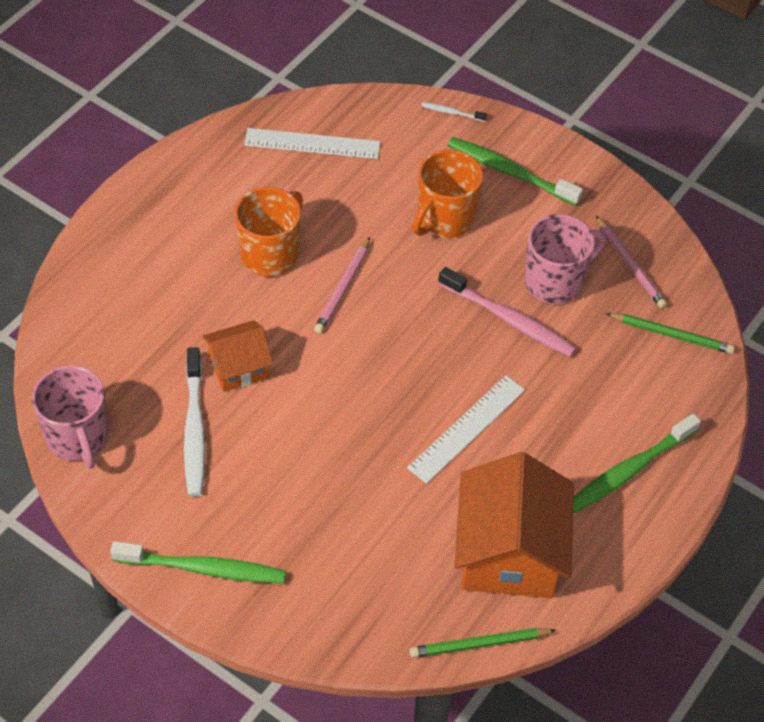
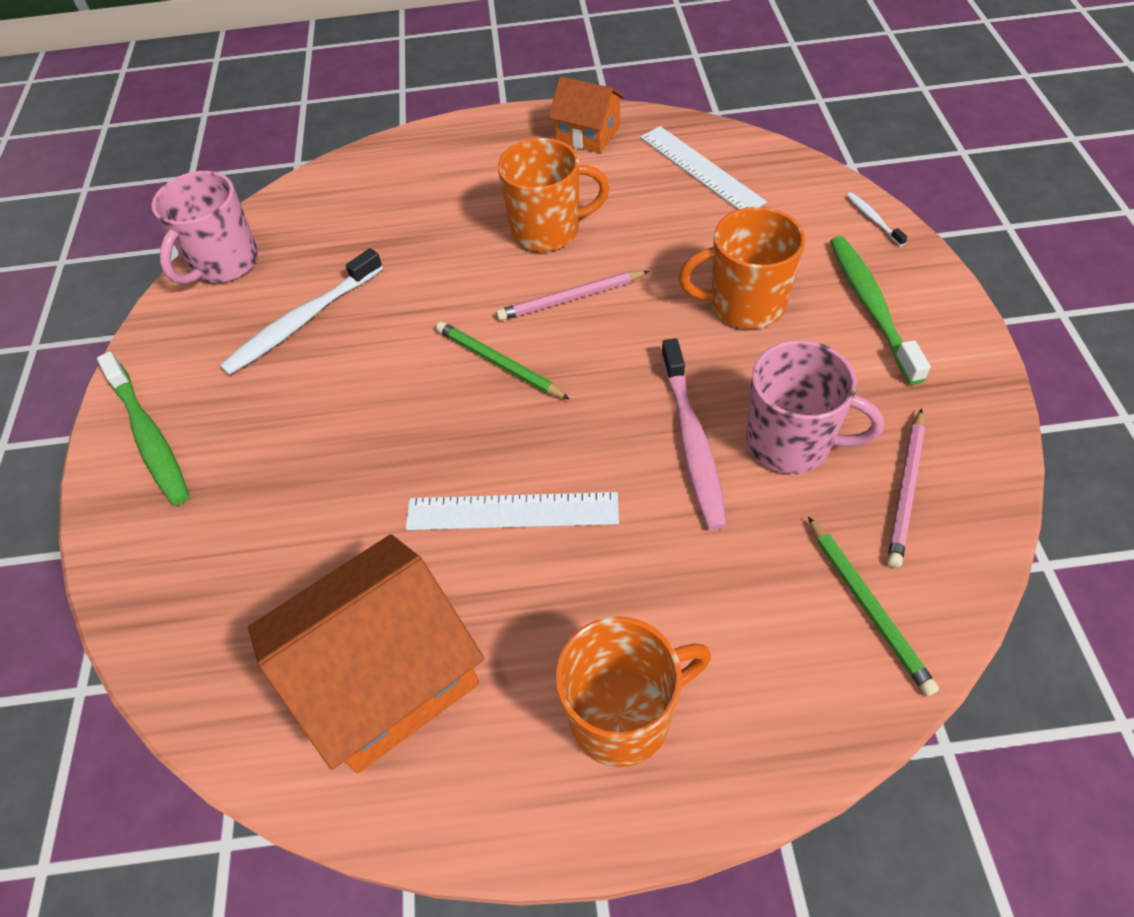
camera: 55 degrees right, 0 degrees up
(239, 367) = (401, 299): orange house -> orange house (588, 134)
(479, 644) = (231, 743): green pencil -> green pencil (499, 363)
(629, 470) = (623, 715): green toothbrush -> orange mug

